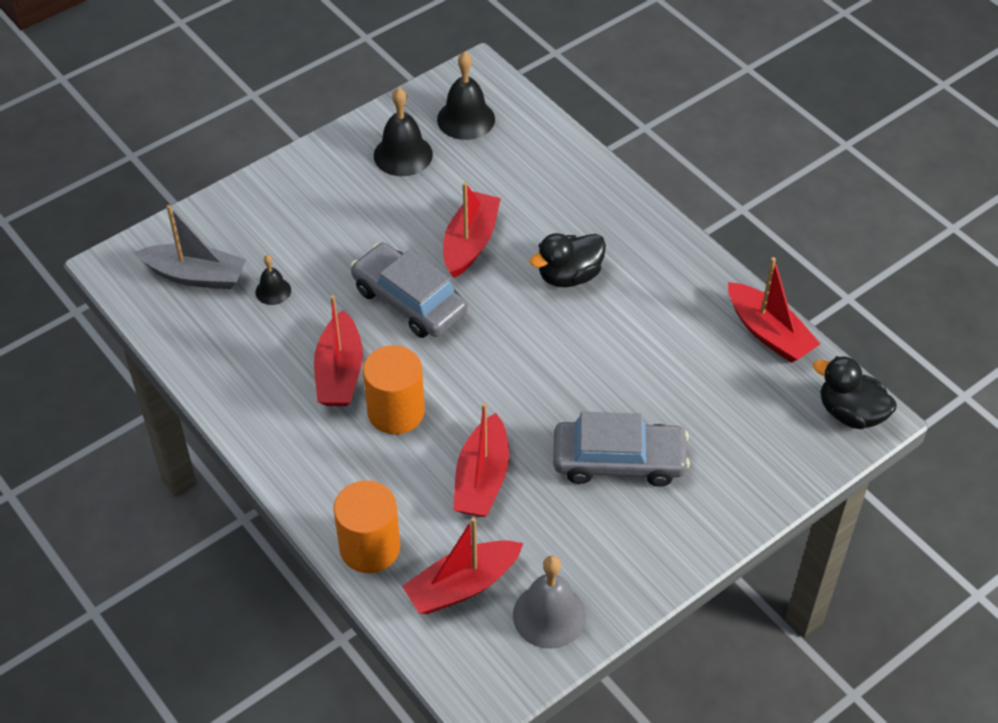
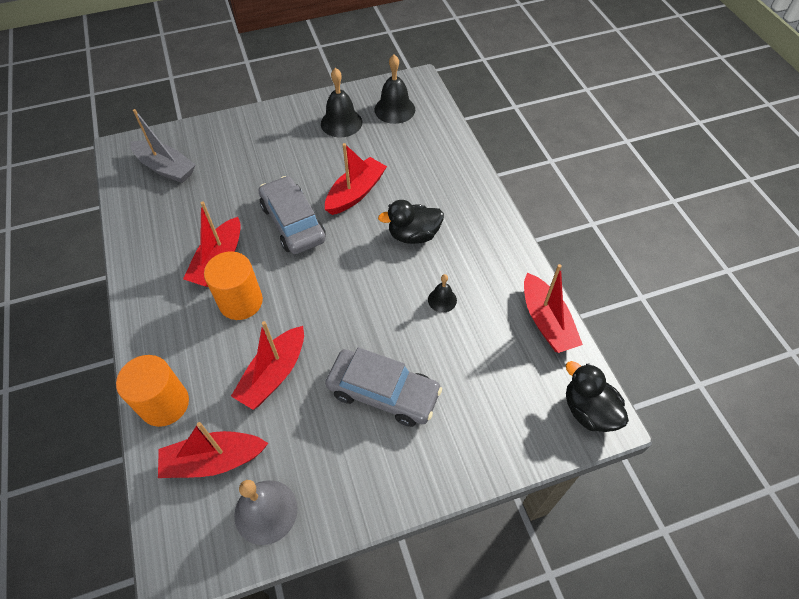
camera: 20 degrees right, 5 degrees up
(273, 291) = (208, 191): black bell -> black bell (442, 300)

